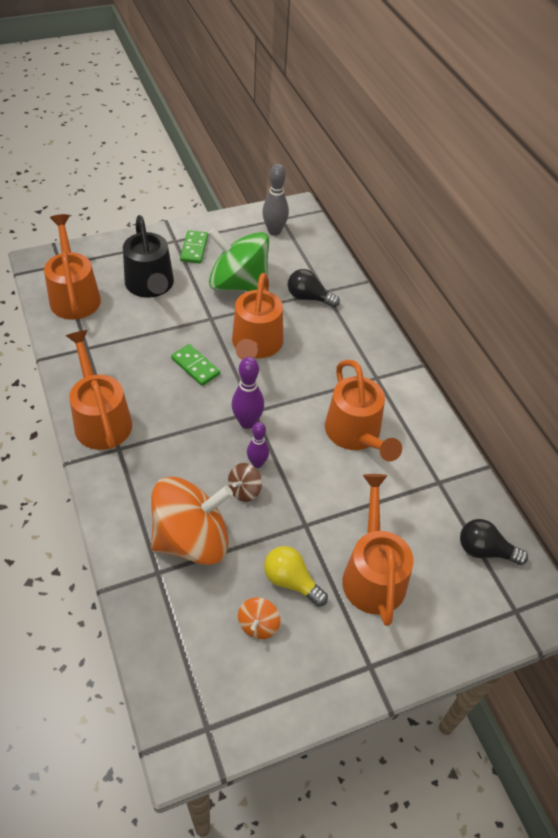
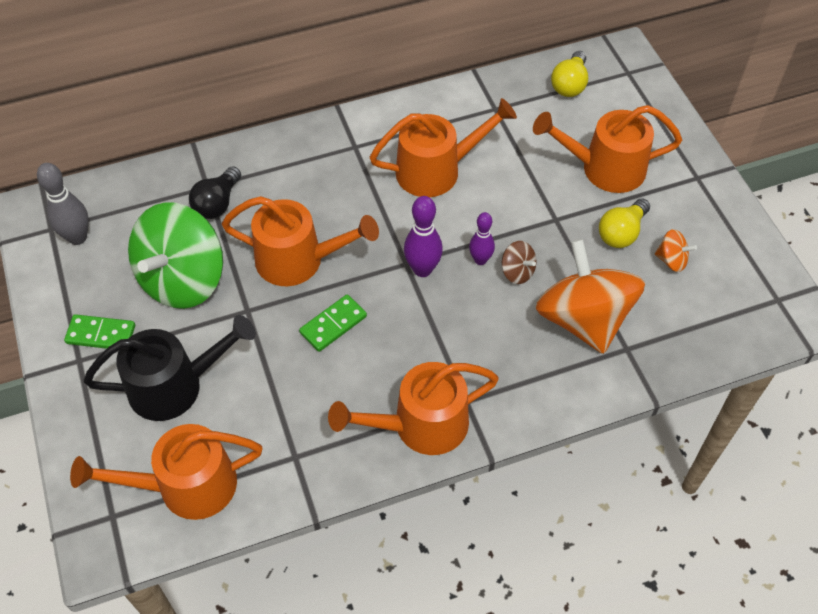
camera: 85 degrees left, 5 degrees up
(485, 550) = (569, 84): black light bulb -> yellow light bulb

